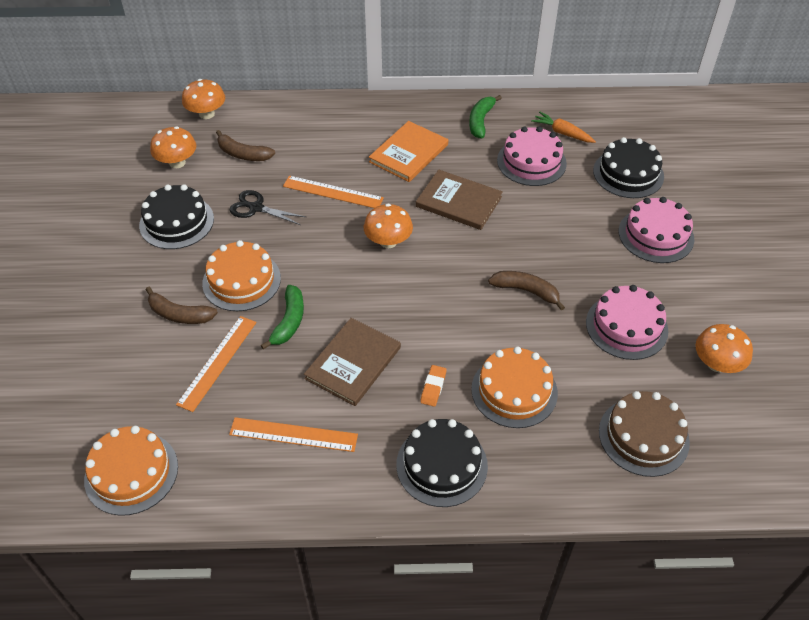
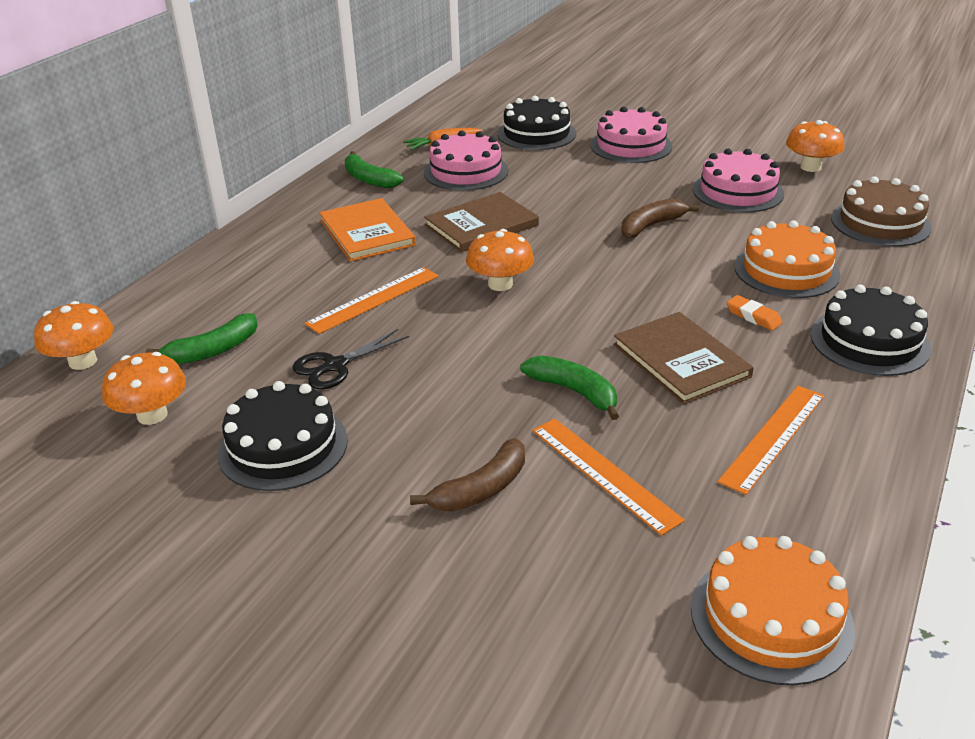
camera: 60 degrees left, 15 degrees down
(241, 281) = (464, 413): orange cake -> none
(243, 154) = (213, 350): brown banana -> green banana

